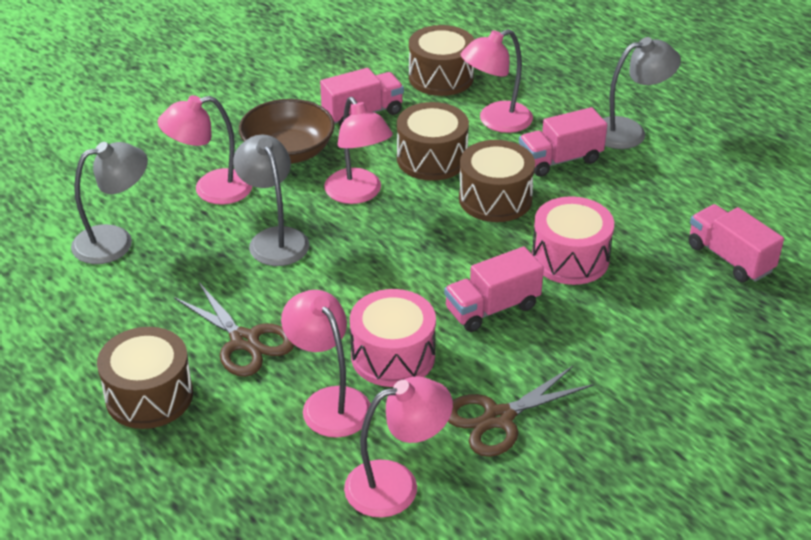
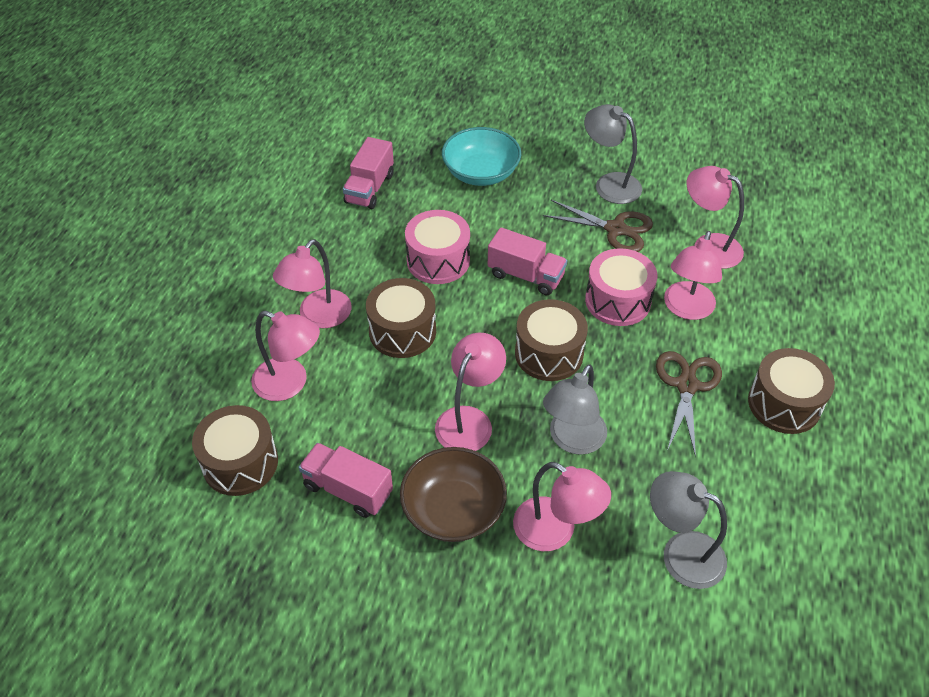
camera: 125 degrees left, 10 degrees up
(432, 159) = (380, 398): brown drum -> brown drum (549, 353)
(560, 160) = (318, 317): pink truck -> pink lamp
(629, 131) = (245, 293): grey lamp -> grey lamp (609, 184)
(694, 356) = (481, 173): none -> turquoise bowl

